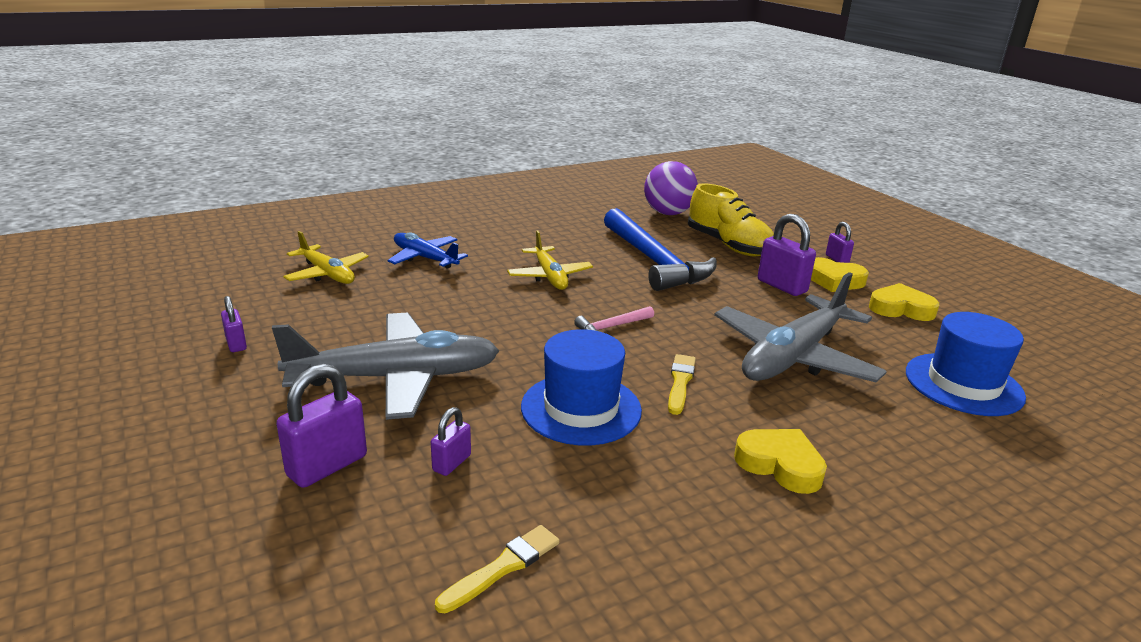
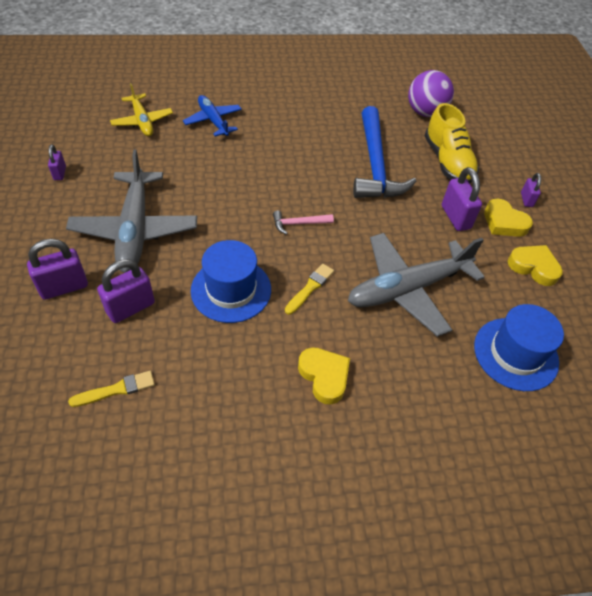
camera: 20 degrees right, 25 degrees up
(395, 378) = (135, 229): grey plane -> grey plane turned 75 degrees clockwise
(451, 463) = (130, 307): purple padlock -> purple padlock, size x1.77
(549, 276) = (288, 161): yellow plane -> none

